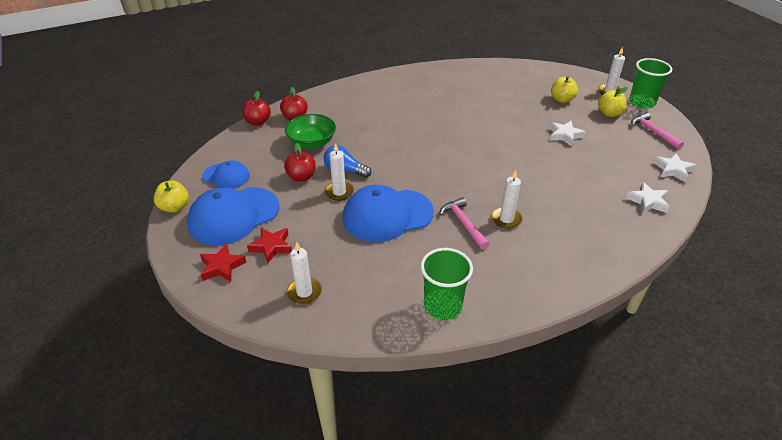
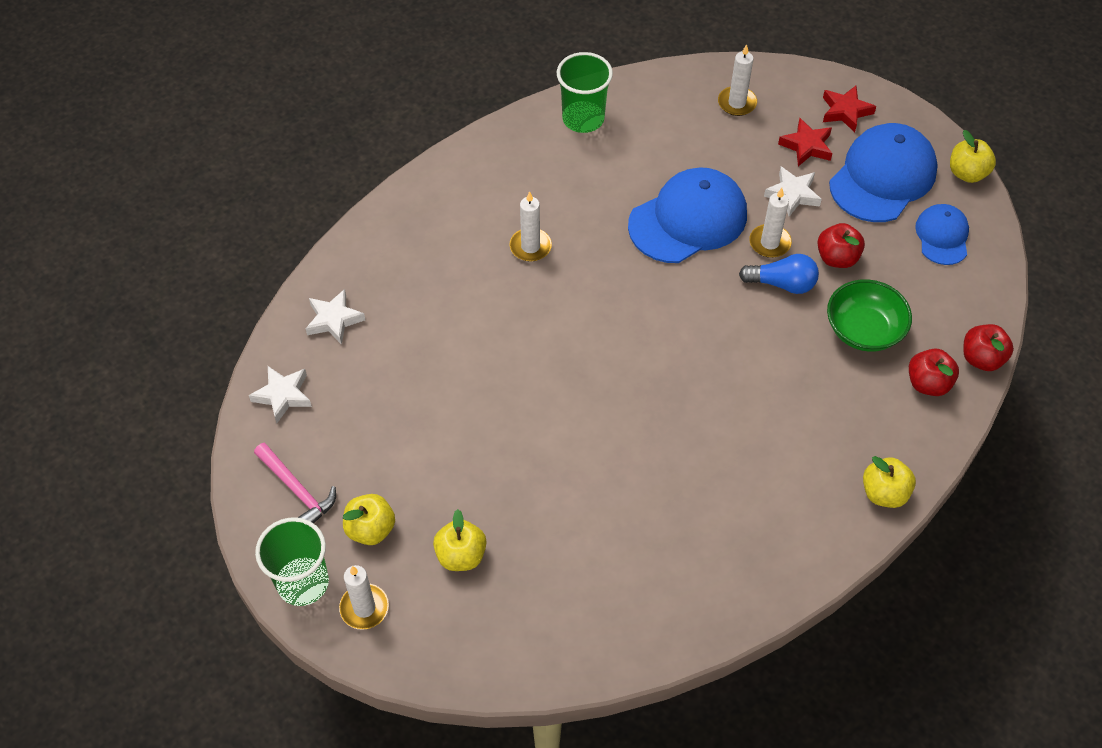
camera: 165 degrees right, 15 degrees up
(226, 176) = (942, 236): blue cap -> blue cap turned 90 degrees clockwise
(347, 88) = (884, 493): none -> yellow apple
(463, 223) = (585, 228): pink hammer -> none
(564, 135) = (454, 443): white star -> white star (793, 194)

